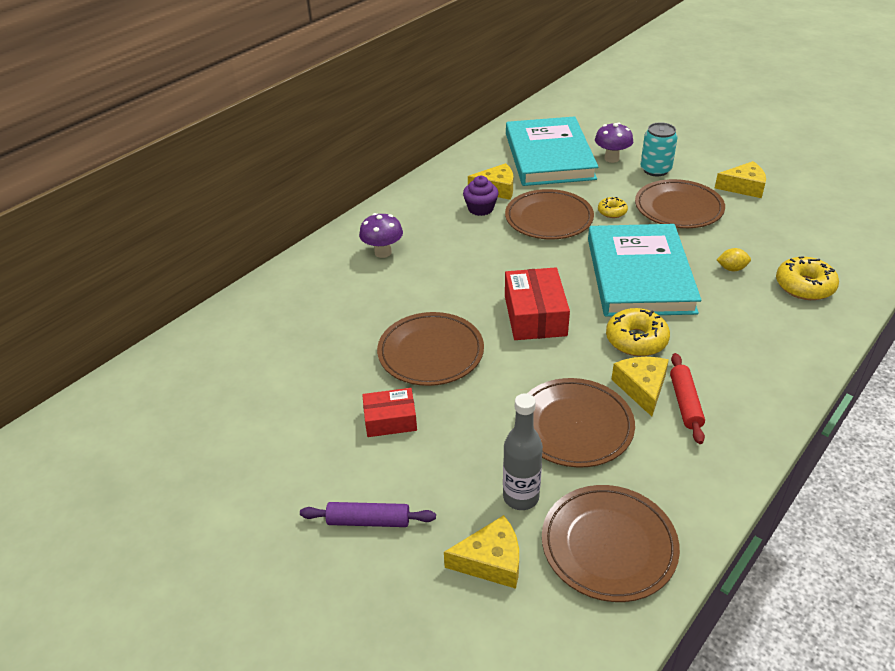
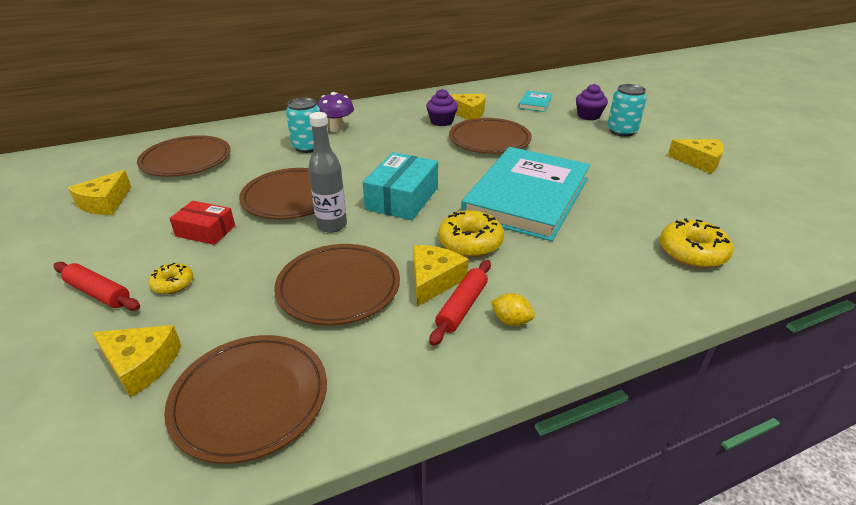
camera: 25 degrees right, 5 degrees down
(241, 430) = (105, 203): none -> yellow cheese
(368, 521) = (98, 293): purple rolling pin -> red rolling pin
(378, 286) = (308, 147): none -> turquoise can
(521, 497) = (228, 324): grey bottle -> grey bottle (332, 225)
(535, 315) = (402, 198): red box -> turquoise box
(549, 156) = (535, 103): turquoise book -> turquoise book, size x0.40
(611, 158) = (588, 116): purple mushroom -> purple cupcake
(612, 212) = (550, 149): yellow donut -> yellow donut (173, 284)
(678, 208) = (616, 161): brown plate -> brown plate (186, 160)
(731, 269) = (624, 217): yellow lemon -> yellow lemon (511, 321)

